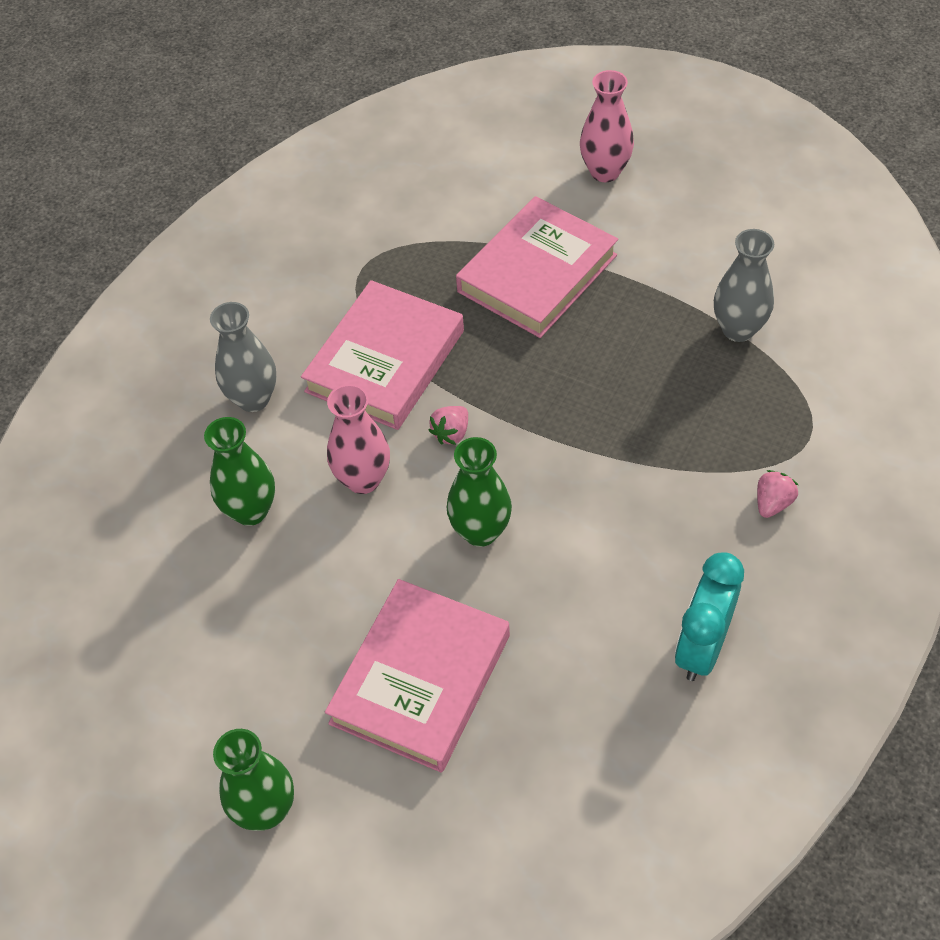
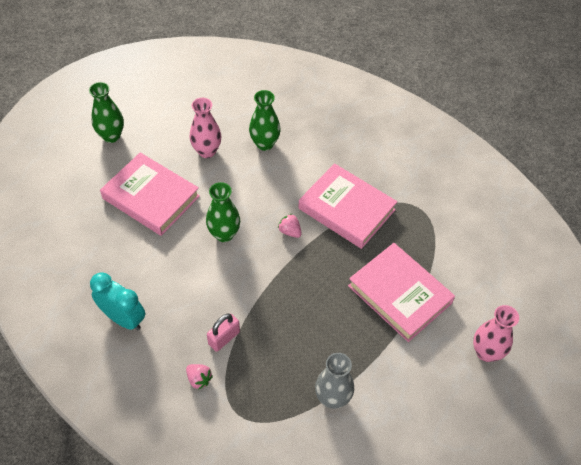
camera: 95 degrees right, 0 degrees up
(253, 399) = (334, 151): grey vase -> none
(363, 479) = (270, 190): pink vase -> pink vase (207, 151)
(688, 485) = (224, 338): none -> pink padlock

